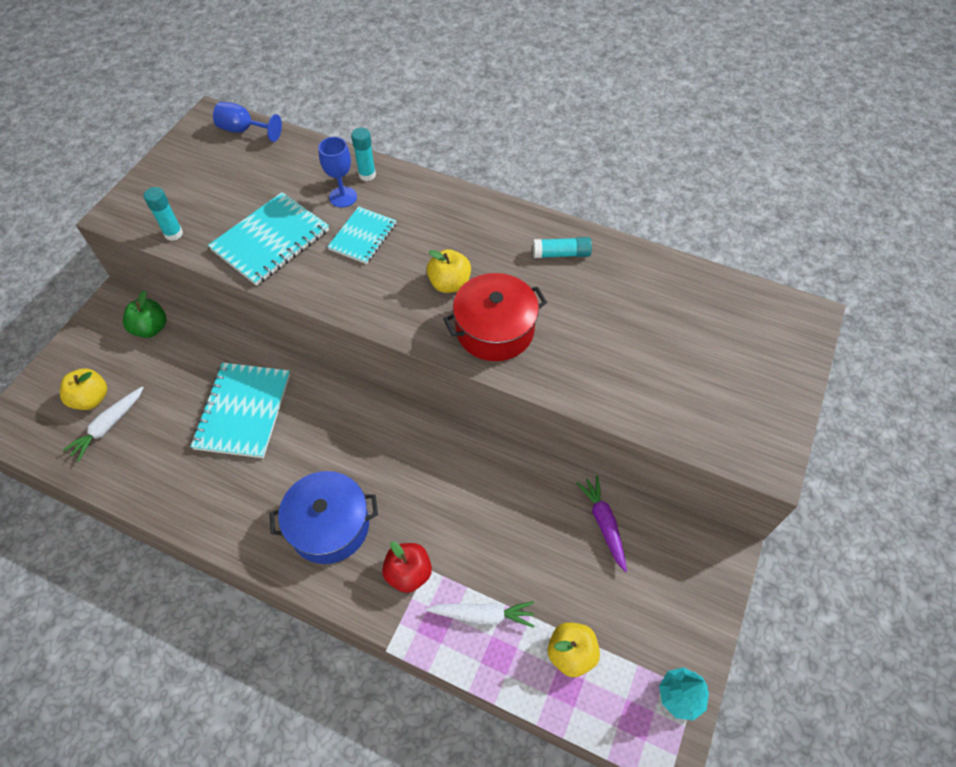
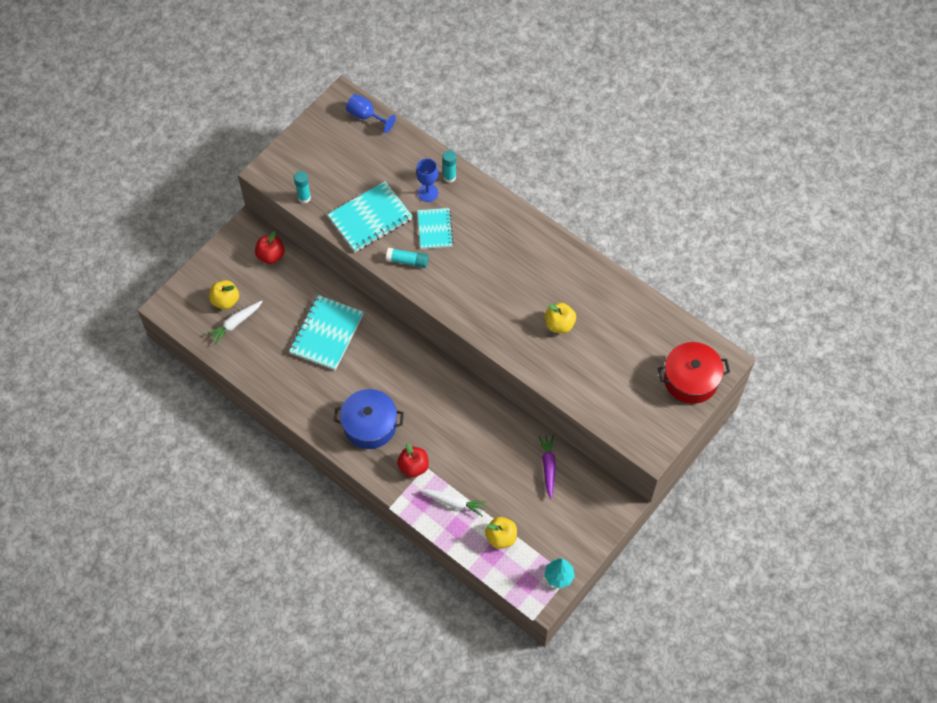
camera: 15 degrees right, 5 degrees up
(151, 328) = (271, 255): green apple -> red apple
(363, 237) = (435, 229): turquoise notebook -> turquoise notebook turned 45 degrees counterclockwise
(449, 284) = (486, 280): yellow apple -> yellow apple (559, 324)
(494, 330) = (506, 321): red pot -> red pot (690, 379)
(561, 254) = (570, 274): turquoise glue stick -> turquoise glue stick (407, 261)

